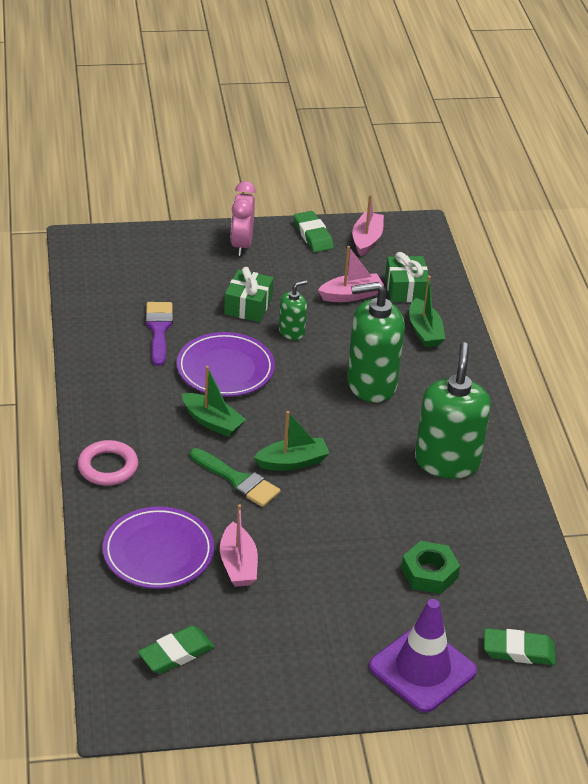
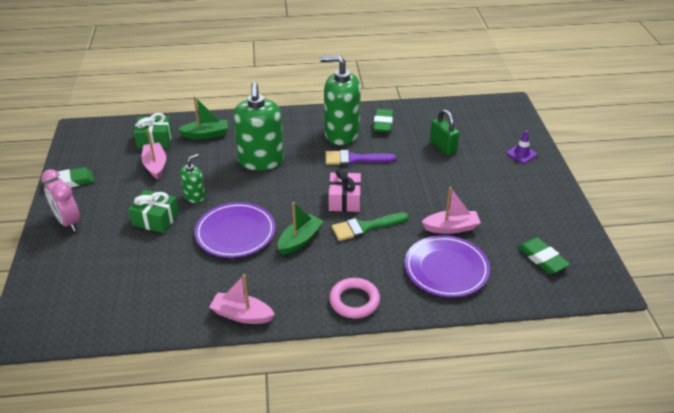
camera: 85 degrees left, 0 degrees up
(159, 329) = (177, 273): purple brush -> purple brush (354, 159)
(238, 480) = (365, 227): green brush -> green brush turned 150 degrees counterclockwise
(241, 245) = (68, 222): pink clock -> pink clock turned 45 degrees clockwise
(291, 332) = (194, 196): green soap dispenser -> green soap dispenser turned 75 degrees clockwise
(292, 462) = (344, 200): green boat -> pink gift
(367, 240) = (86, 155): pink boat -> pink boat (242, 315)
(422, 669) = (521, 154): purple traffic cone -> purple traffic cone, size x0.47
(429, 573) = (443, 147): green nut -> green padlock
(518, 650) = (497, 120): green eraser -> green eraser (383, 123)

